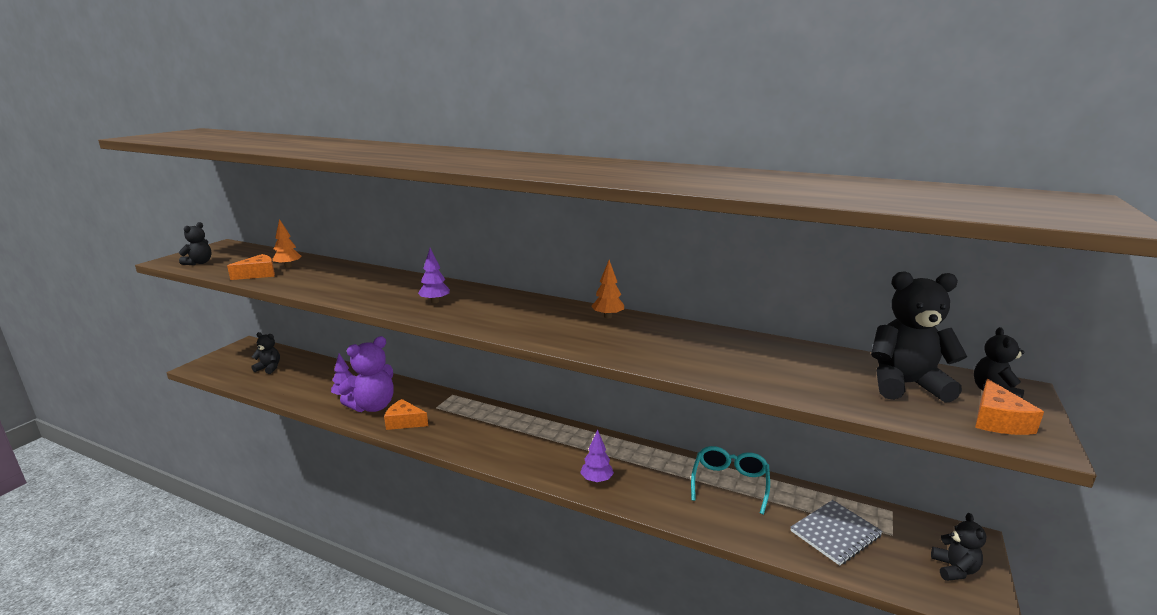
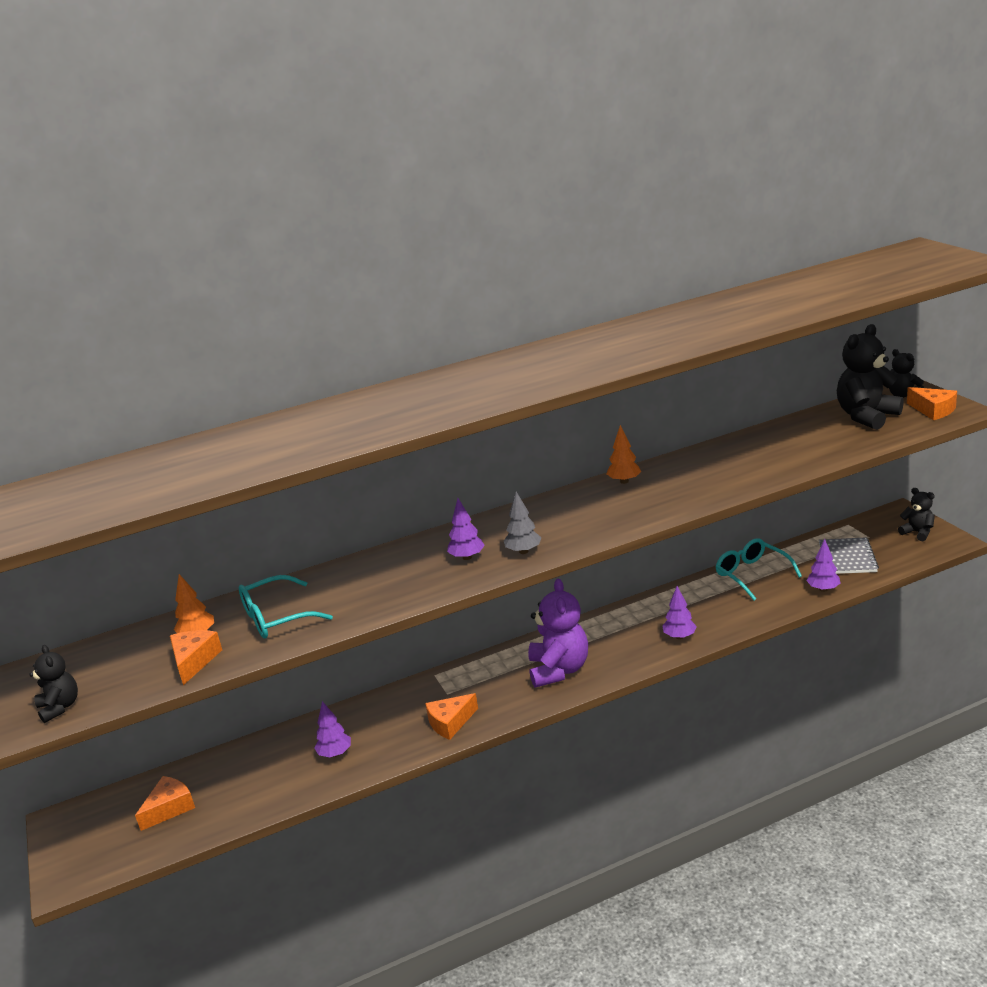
camera: 45 degrees left, 5 degrees up
(269, 368) = (169, 808): black teddy bear -> orange cheese
(318, 277) = (276, 618): none -> turquoise glasses
(373, 406) = (388, 738): purple teddy bear -> purple teddy bear (559, 670)
(459, 315) = (523, 551): none -> grey tree
(762, 538) = (823, 589): none -> purple tree

